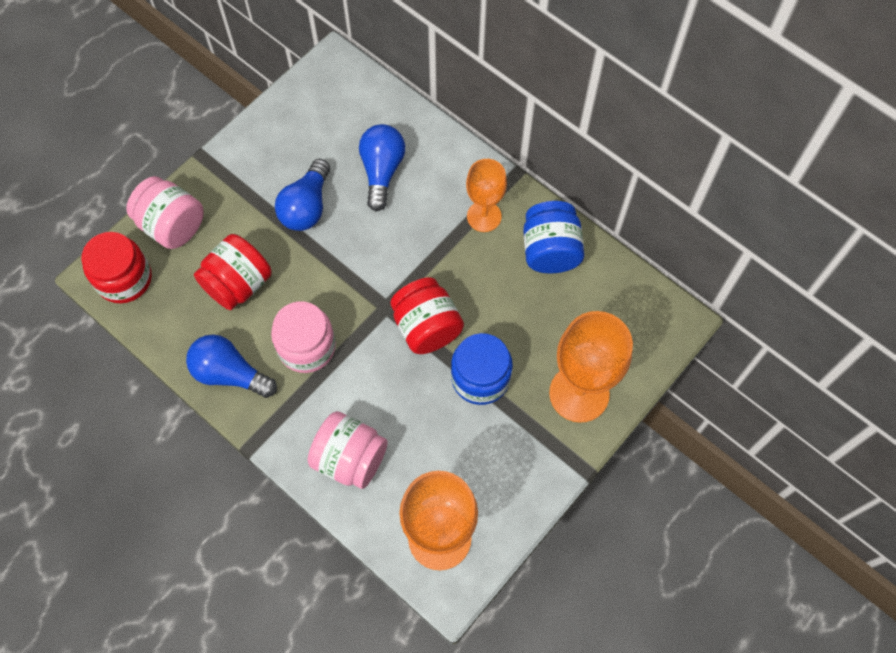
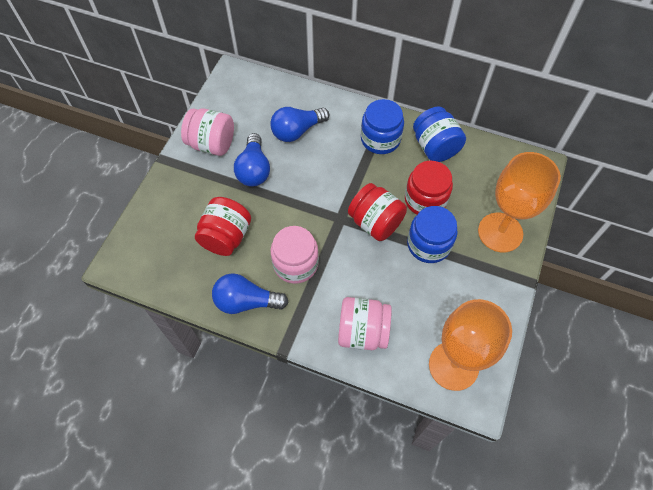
camera: 20 degrees left, 5 degrees down
(124, 279) = (137, 260): red jar -> red jar (425, 200)
(172, 225) = (159, 212): pink jar -> pink jar (211, 144)
(382, 171) = (297, 131): blue light bulb -> blue light bulb turned 105 degrees counterclockwise
(484, 216) = (380, 139): orange goblet -> blue jar

